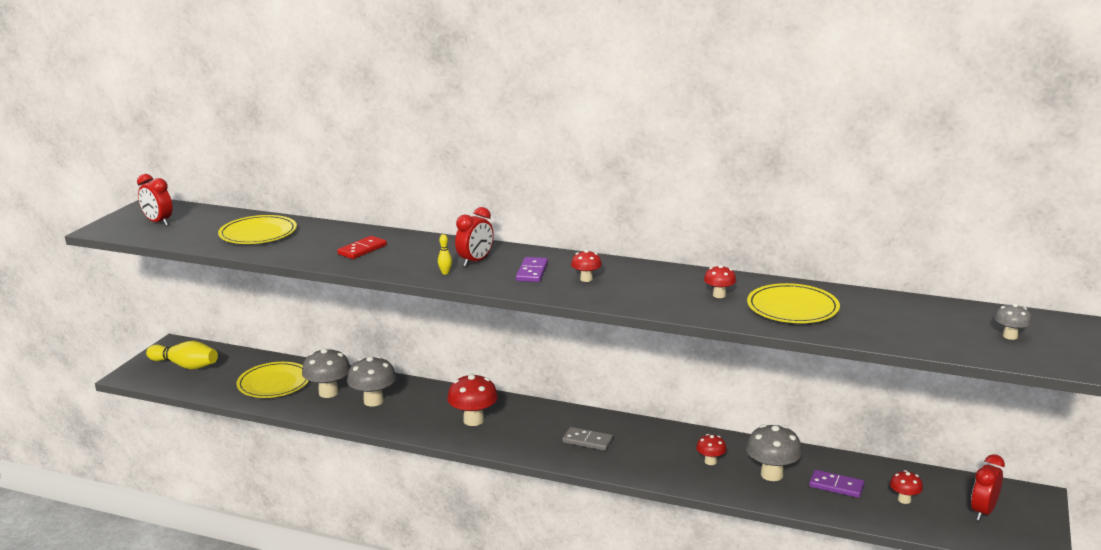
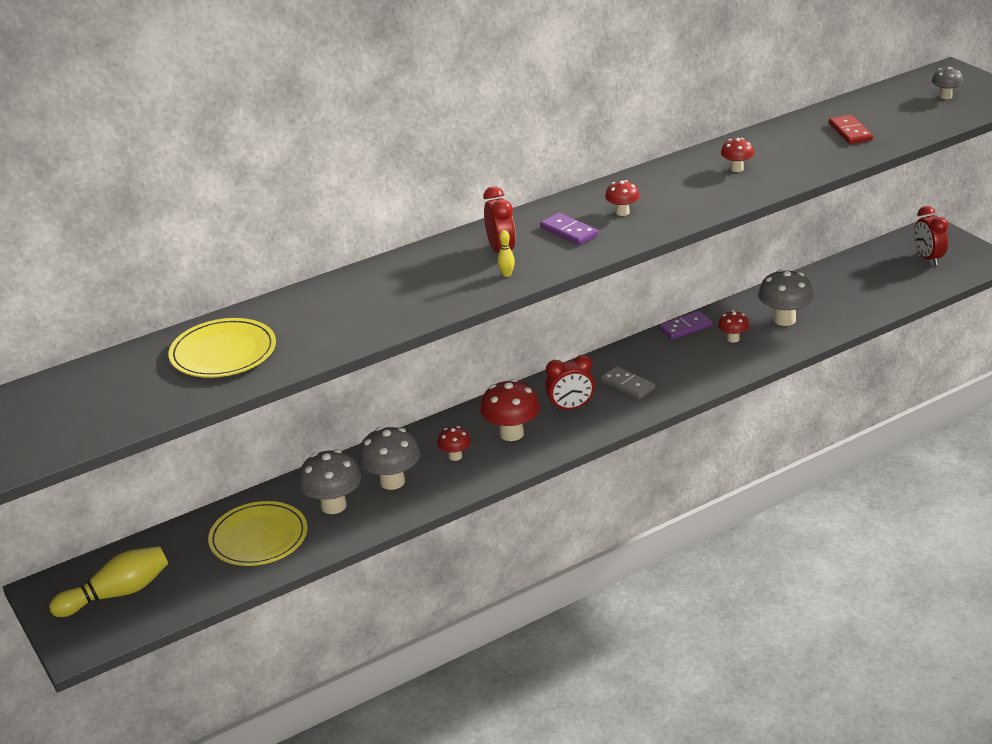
camera: 50 degrees left, 10 degrees up
(158, 222) = (69, 412): red clock -> red clock (571, 408)
(362, 250) = (376, 302): red domino -> red domino (850, 132)
(587, 441) = (627, 385): grey domino -> grey domino turned 75 degrees clockwise
(792, 307) = (799, 150): yellow plate -> none
(836, 486) = (832, 300): purple domino -> purple domino (685, 327)
(904, 500) = (880, 281): red mushroom -> red mushroom (455, 456)

